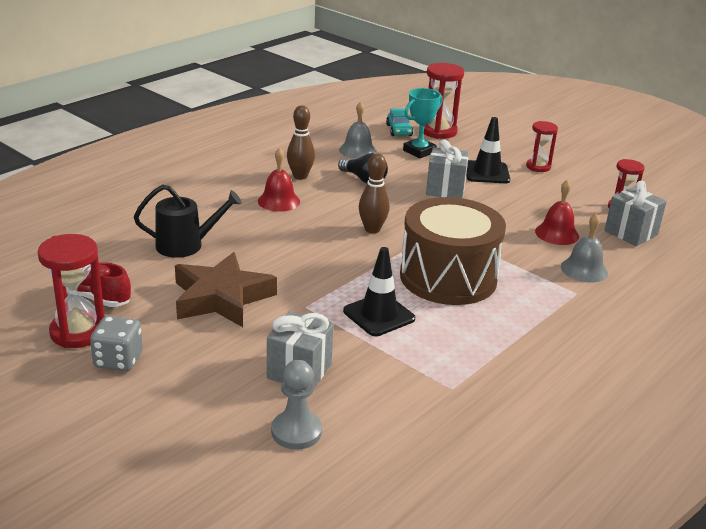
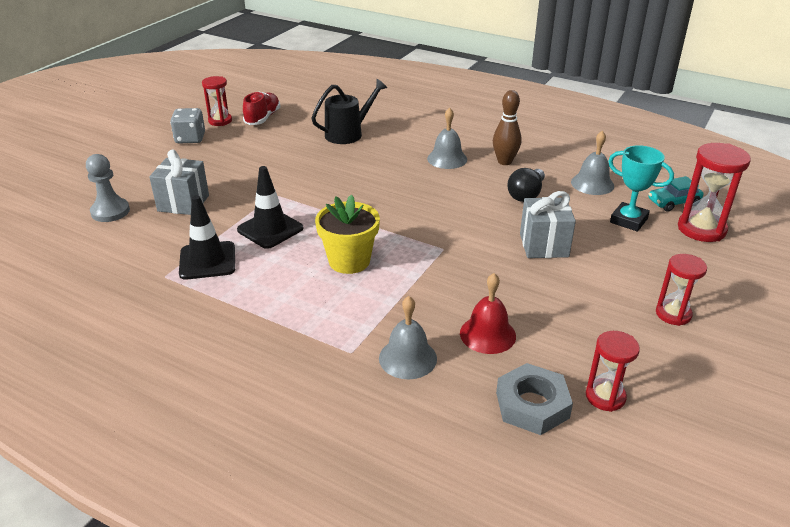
camera: 80 degrees right, 5 degrees up
(78, 332) = (220, 121): red hourglass -> red hourglass, size x0.64
(185, 245) = (348, 134): black watering can -> black watering can turned 105 degrees counterclockwise
(221, 298) = (276, 159): brown star -> none
(278, 201) = (447, 159): red bell -> grey bell
(372, 229) = (422, 210): brown bowling pin -> none
(448, 277) = (349, 261): brown drum -> yellow flower pot
(487, 173) = (615, 272): black traffic cone -> black traffic cone (207, 261)
(631, 233) = (532, 405): grey gift -> grey nut

